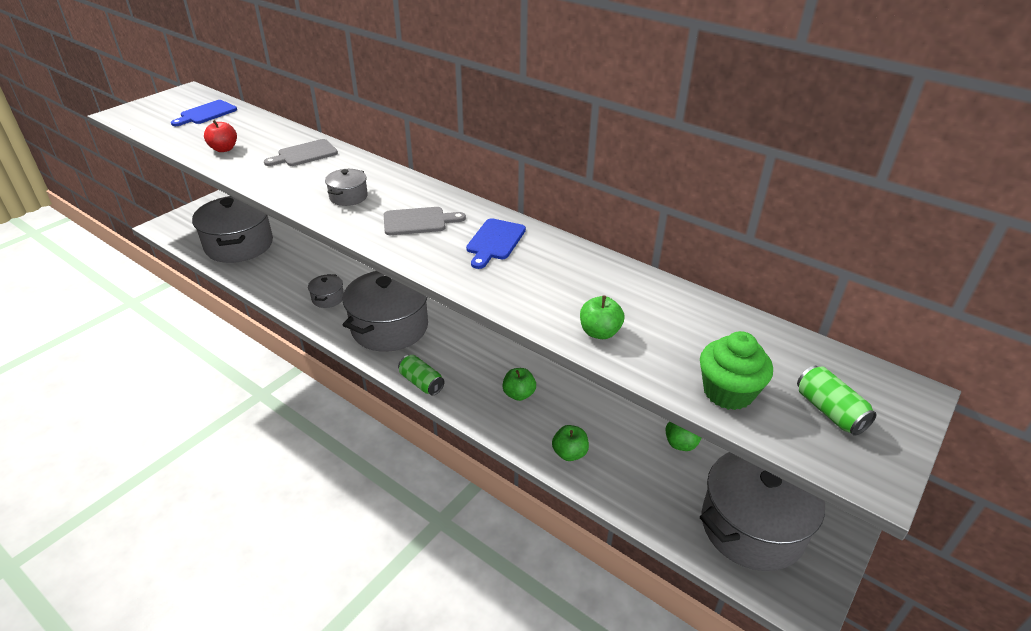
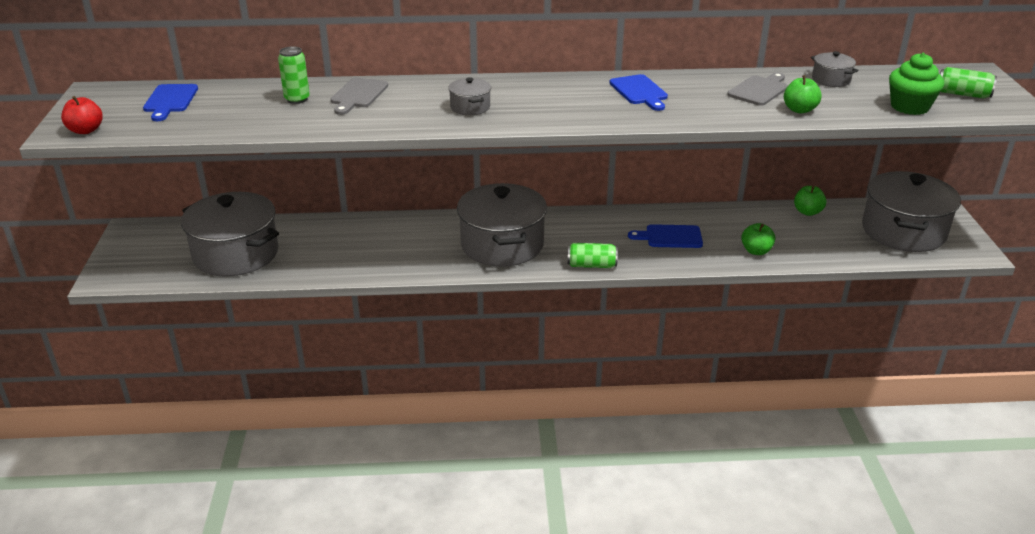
camera: 40 degrees left, 5 degrees down
(224, 149) = (267, 118): red apple -> red apple (86, 130)
(266, 142) = (297, 99): none -> green can
(328, 298) = (410, 251): grey pot -> grey pot (831, 80)
(418, 221) = (561, 101): grey cutting board -> grey cutting board (759, 90)
(519, 394) = (670, 237): green apple -> blue cutting board

